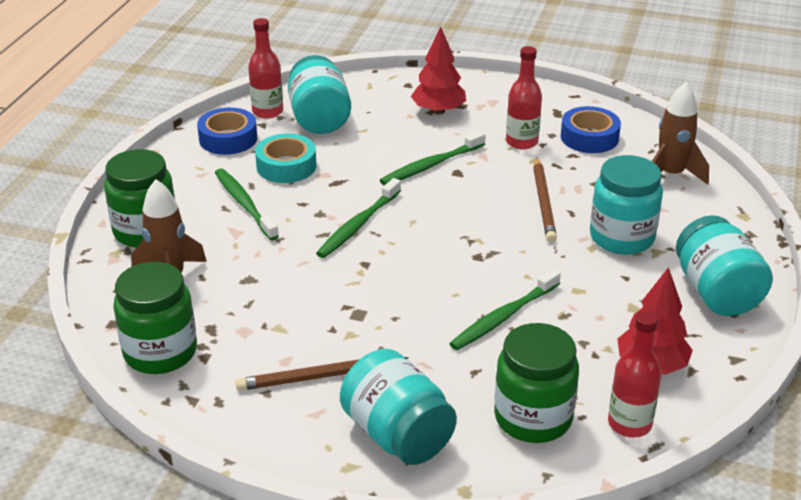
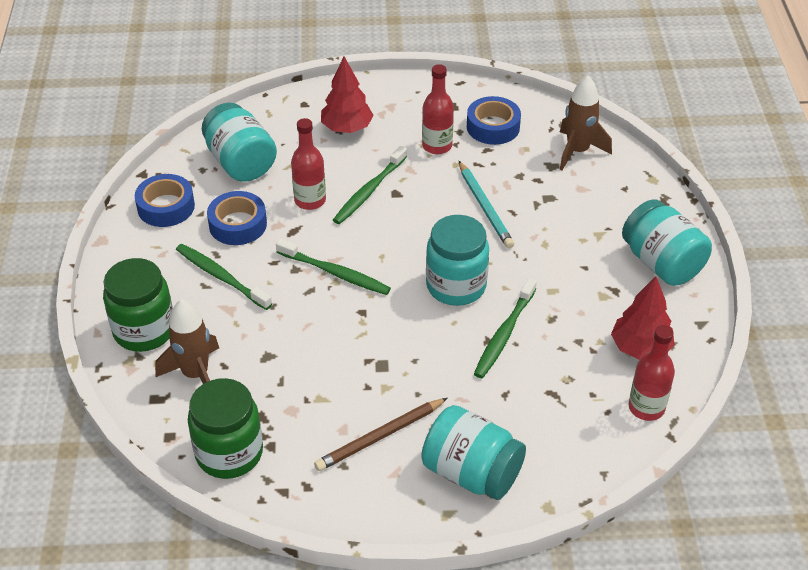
camera: 20 degrees left, 10 degrees up
(267, 112) = (187, 166): red bottle -> red bottle (310, 200)
(286, 166) = (238, 224): turquoise tape -> blue tape
(358, 225) = (336, 273): green toothbrush -> green toothbrush turned 75 degrees counterclockwise
(533, 418) = (571, 424): green jar -> none
(543, 202) = (484, 207): brown pencil -> turquoise pencil
(621, 237) = (565, 227): turquoise jar -> turquoise jar (456, 286)

